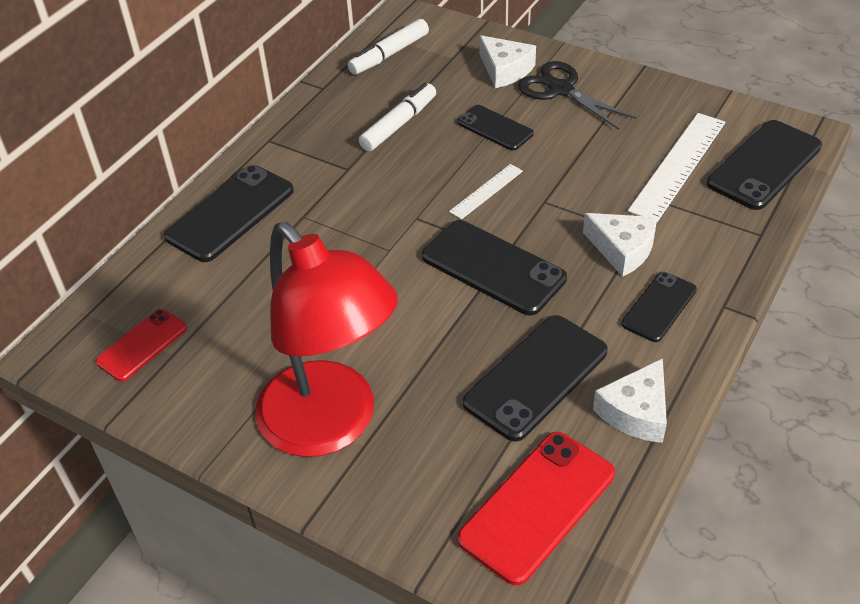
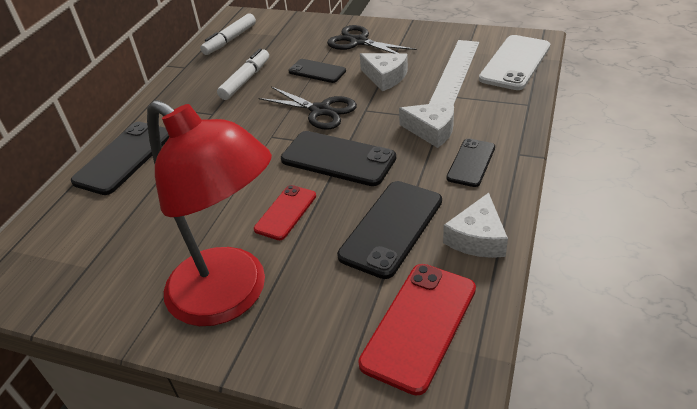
camera: 10 degrees left, 5 degrees down
(142, 345) = (59, 265): red phone -> red phone (286, 212)
(486, 191) = (320, 110): white ruler -> black scissors
(505, 70) = (315, 36): white cheese -> white cheese (385, 77)
(764, 165) = (515, 63): black phone -> white phone

